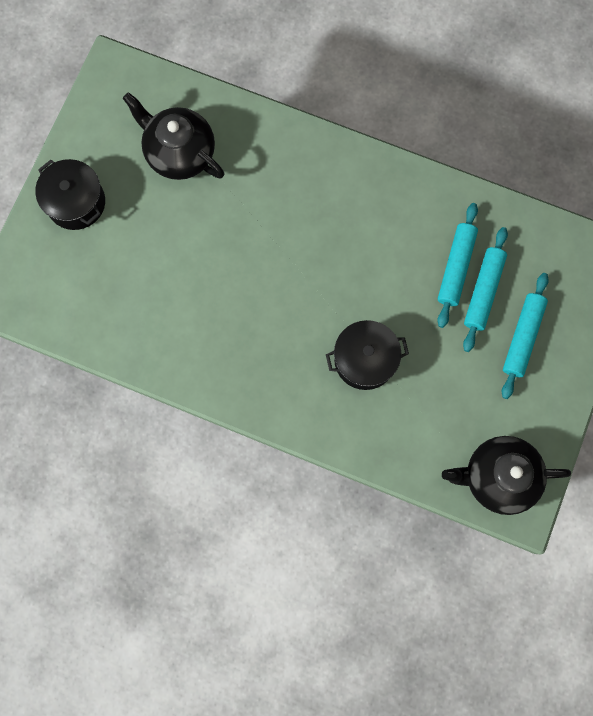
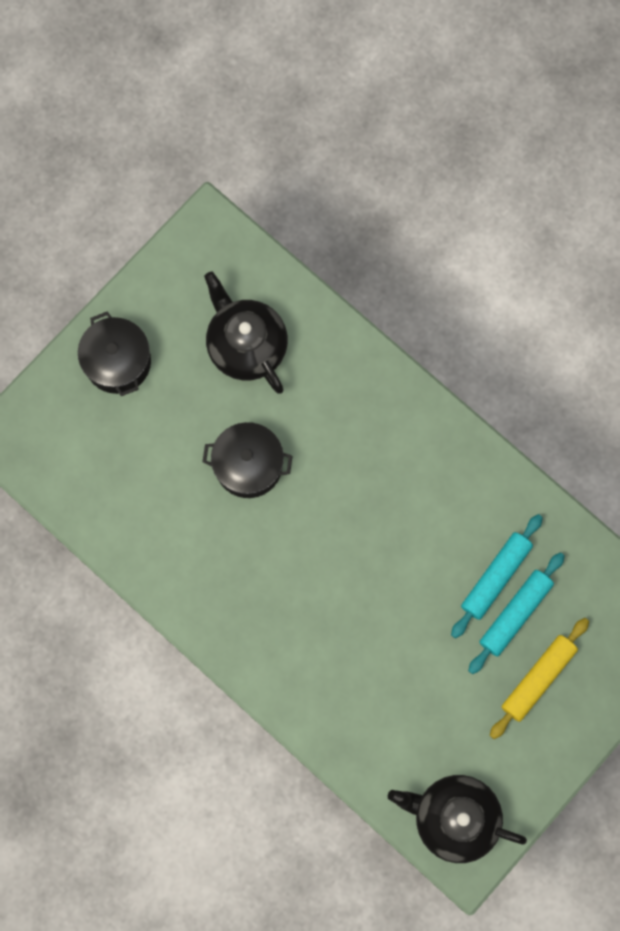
camera: 20 degrees right, 0 degrees up
(364, 360) = (360, 642): black pot -> black pot (248, 465)
(522, 337) = (538, 679): turquoise rolling pin -> yellow rolling pin

